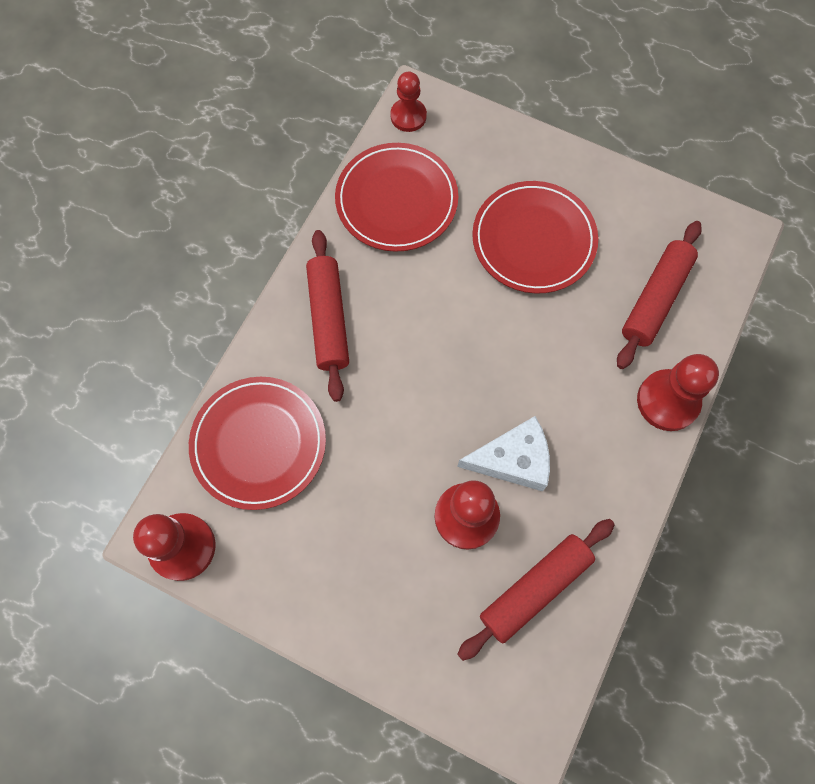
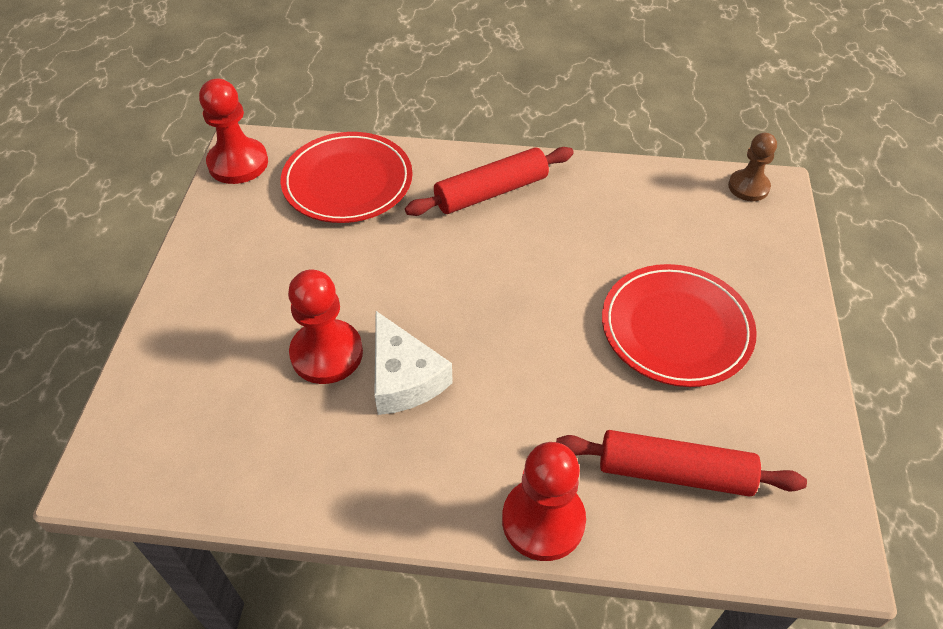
camera: 70 degrees right, 20 degrees down
(396, 200) = (647, 204): red plate -> none
(408, 116) = (748, 187): red pawn -> brown pawn
(535, 589) = (263, 437): red rolling pin -> none

